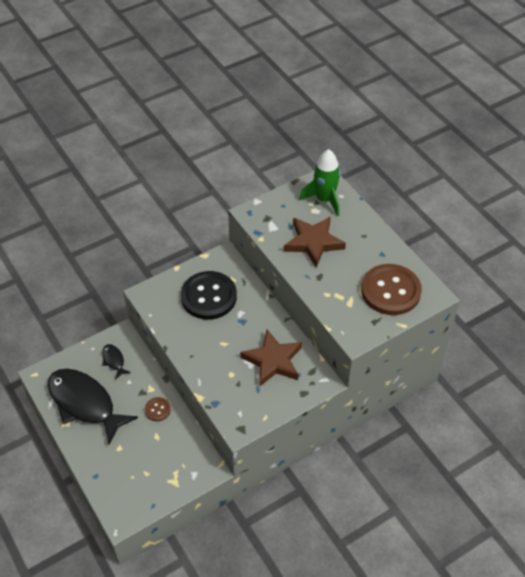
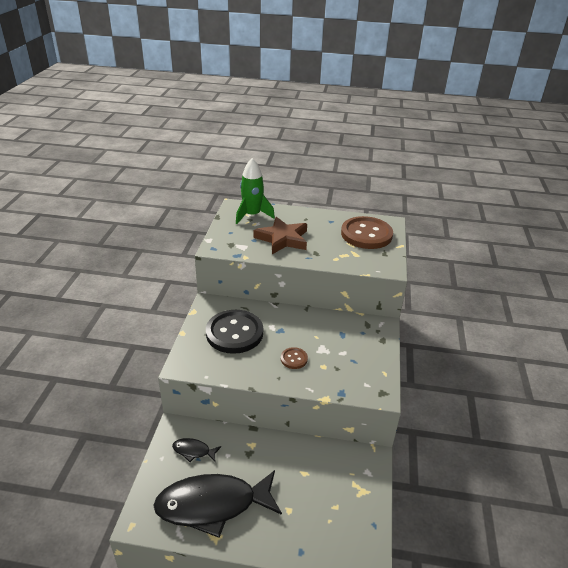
camera: 50 degrees left, 15 degrees down
(157, 410) = (278, 454): brown button -> brown button (294, 359)
(273, 361) = (336, 337): brown star -> none

